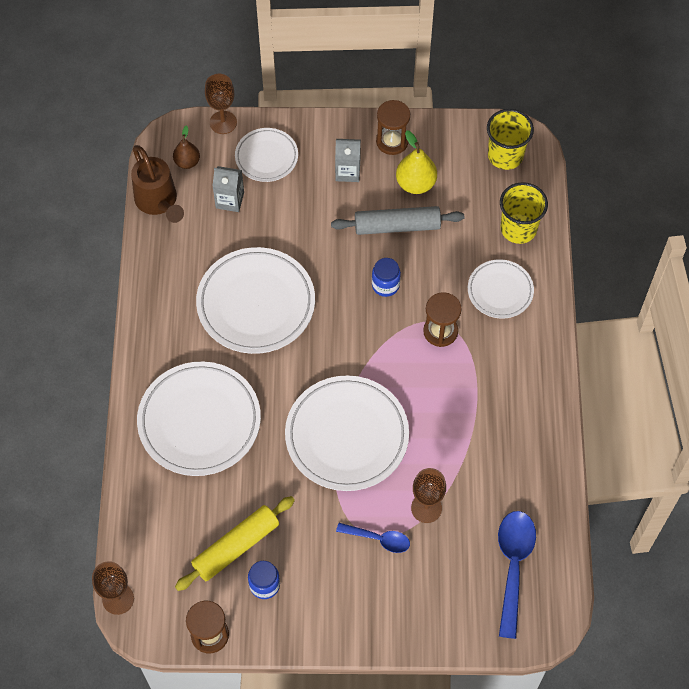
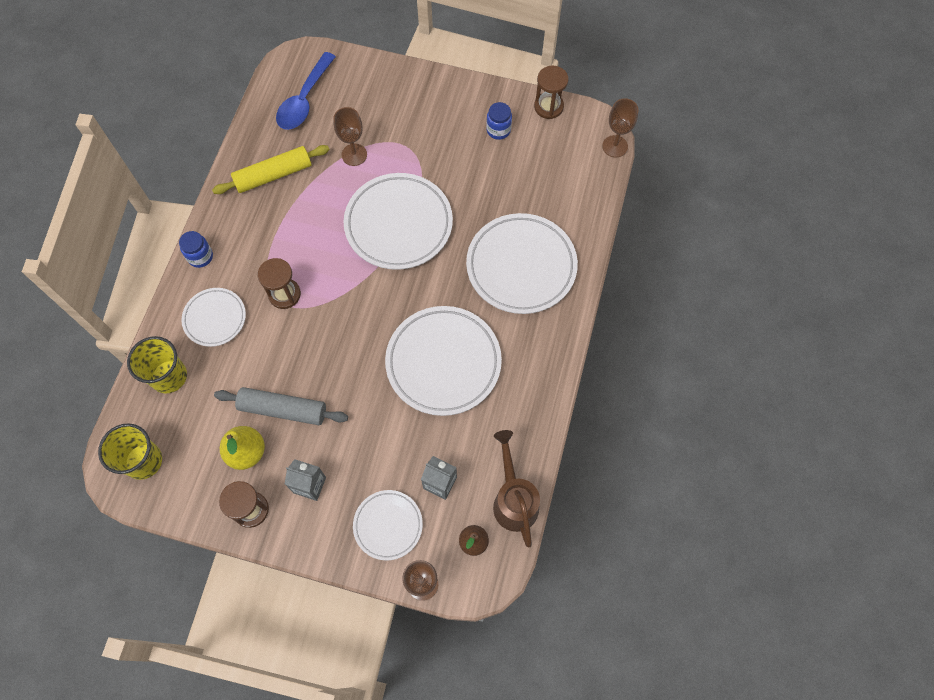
camera: 165 degrees left, 5 degrees up
(236, 546) = (514, 162): yellow rolling pin -> yellow rolling pin (273, 175)
(378, 539) = (400, 141): blue spoon -> none
(385, 285) = (317, 351): blue jar -> blue jar (200, 257)

